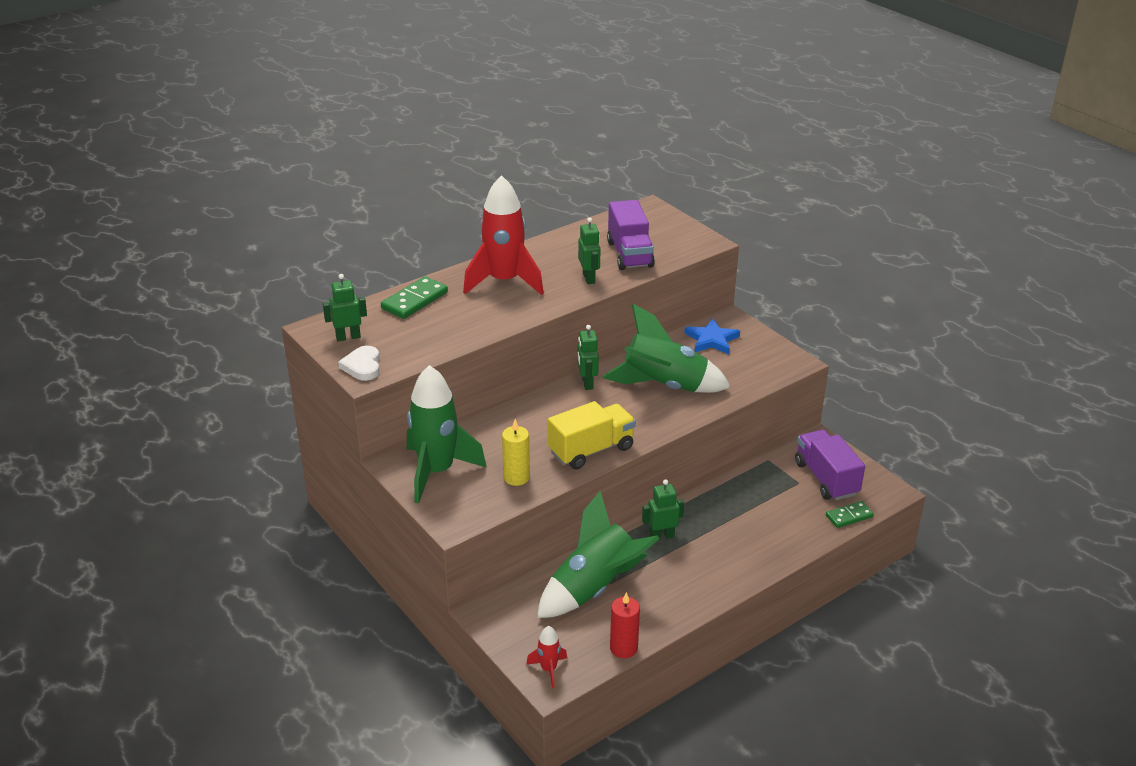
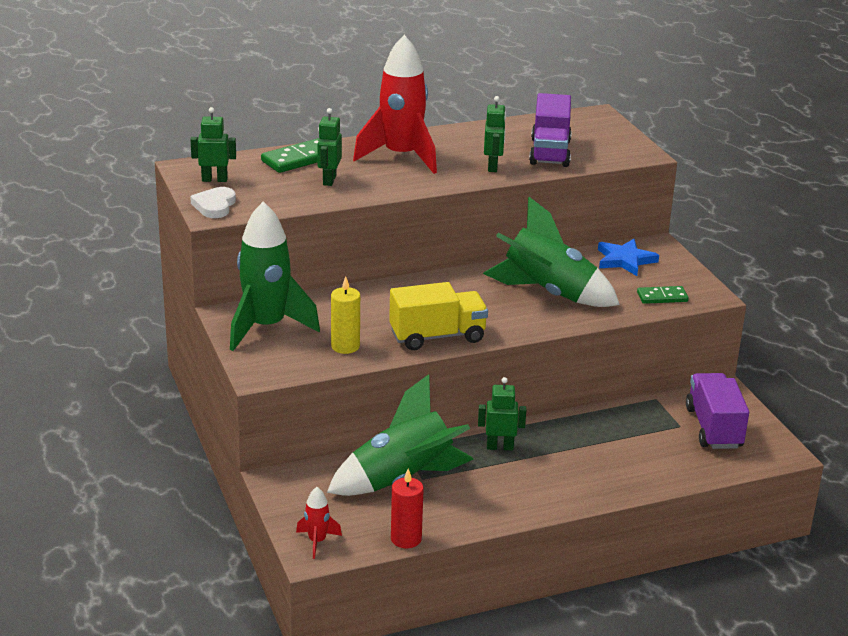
camera: 15 degrees right, 5 degrees down
(587, 383) = (465, 277): green robot -> green robot (329, 180)
(849, 516) = (721, 468): green domino -> green domino (662, 297)

